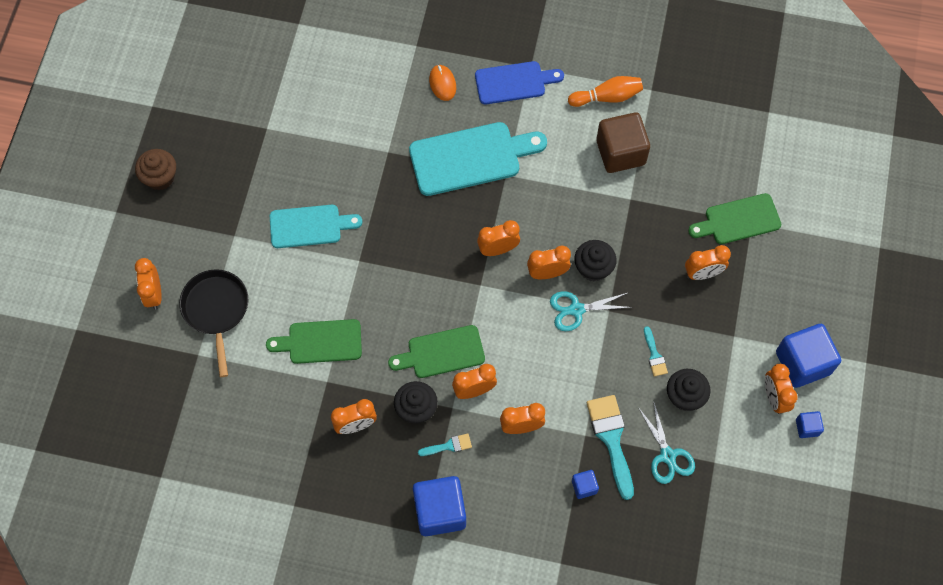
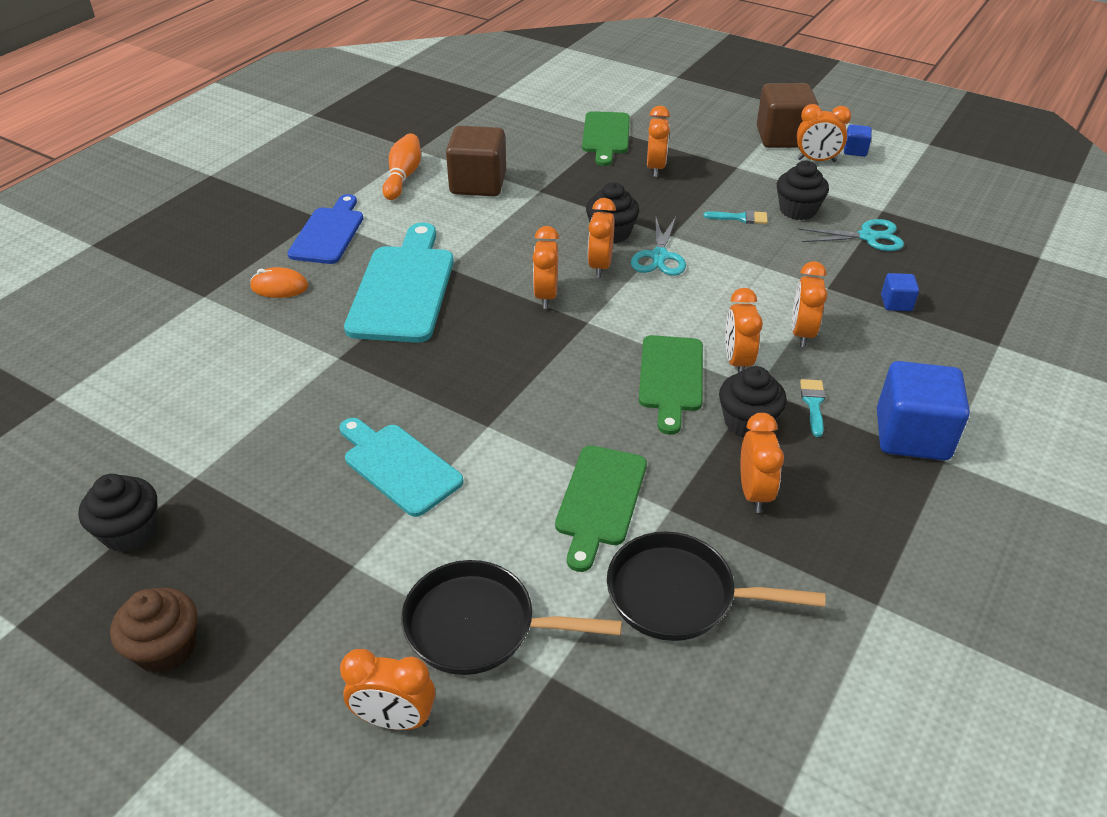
camera: 70 degrees left, 25 degrees down
(220, 120) = (130, 531): none -> black cupcake
(267, 401) = (679, 595): none -> black pan
(310, 226) = (398, 466): turquoise cutting board -> turquoise cutting board turned 60 degrees counterclockwise
(611, 439) = (838, 270): turquoise brush -> none
(803, 363) = (782, 137): blue cube -> brown cube

